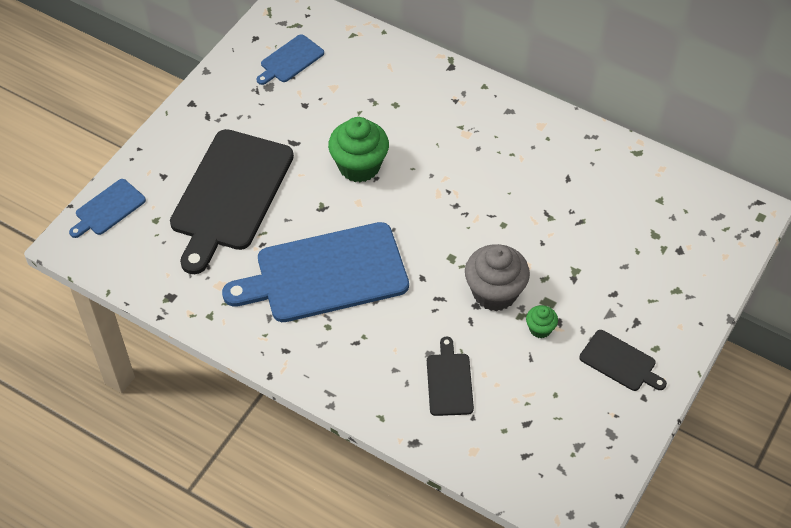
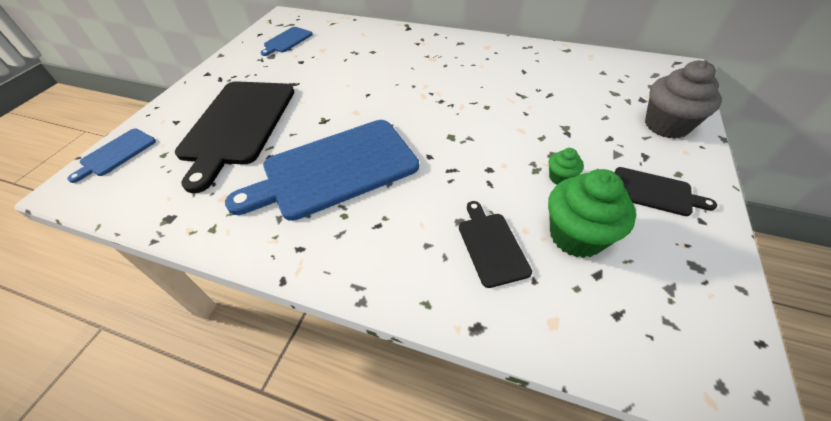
camera: 10 degrees left, 5 degrees down
(359, 166) = (351, 89): green cupcake -> green cupcake (576, 236)
(494, 293) = (502, 156): grey cupcake -> grey cupcake (666, 125)

